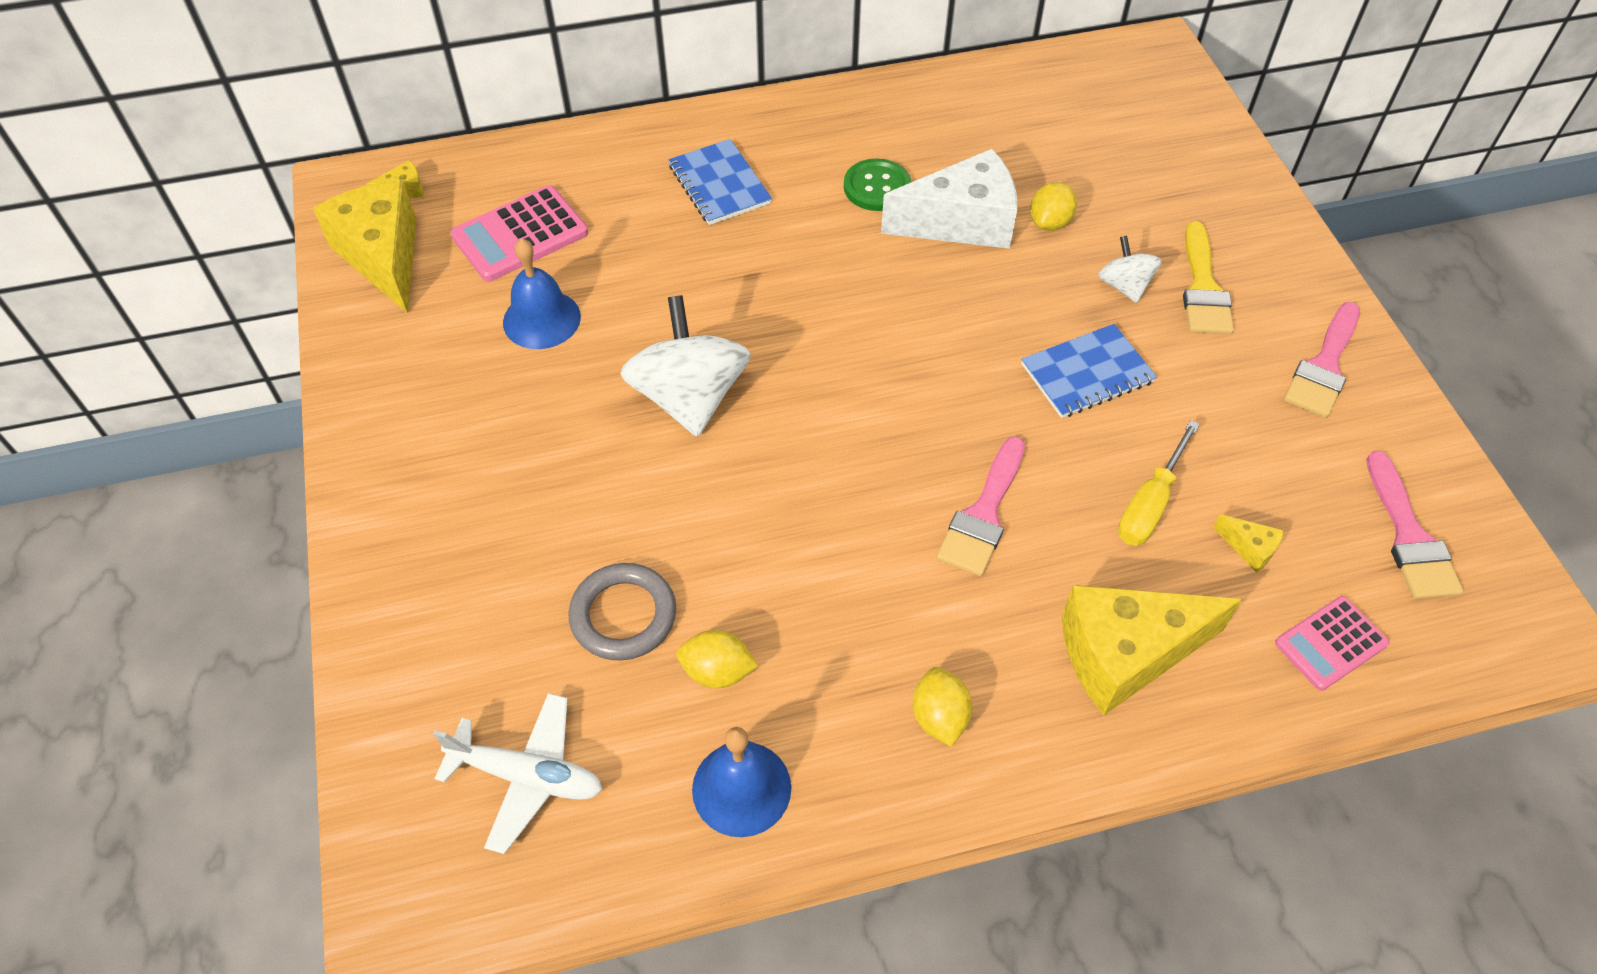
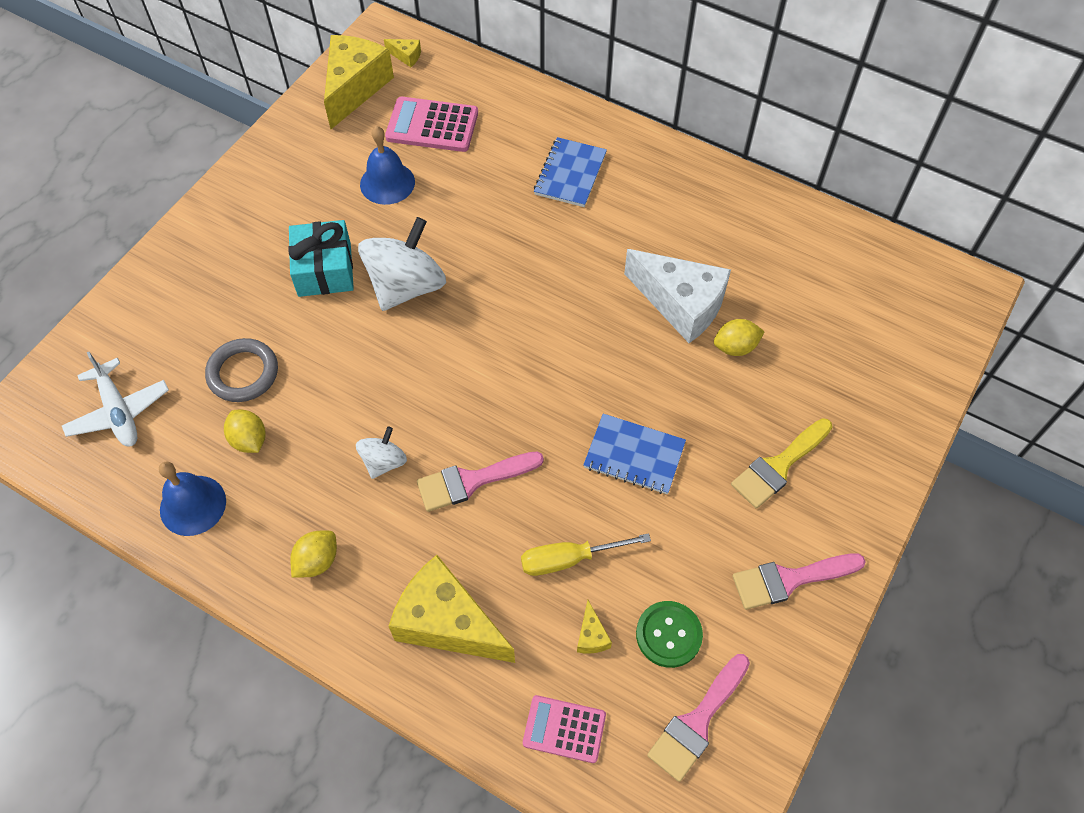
camera: 45 degrees right, 5 degrees up
(581, 448) = (324, 269): none -> turquoise gift
(877, 187) = (658, 243): green button -> green button (668, 635)
(1124, 286) = (729, 423): white spinning top -> white spinning top (384, 462)

